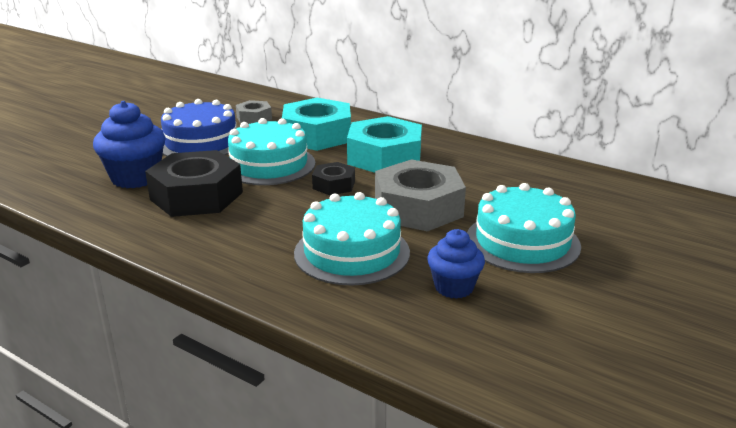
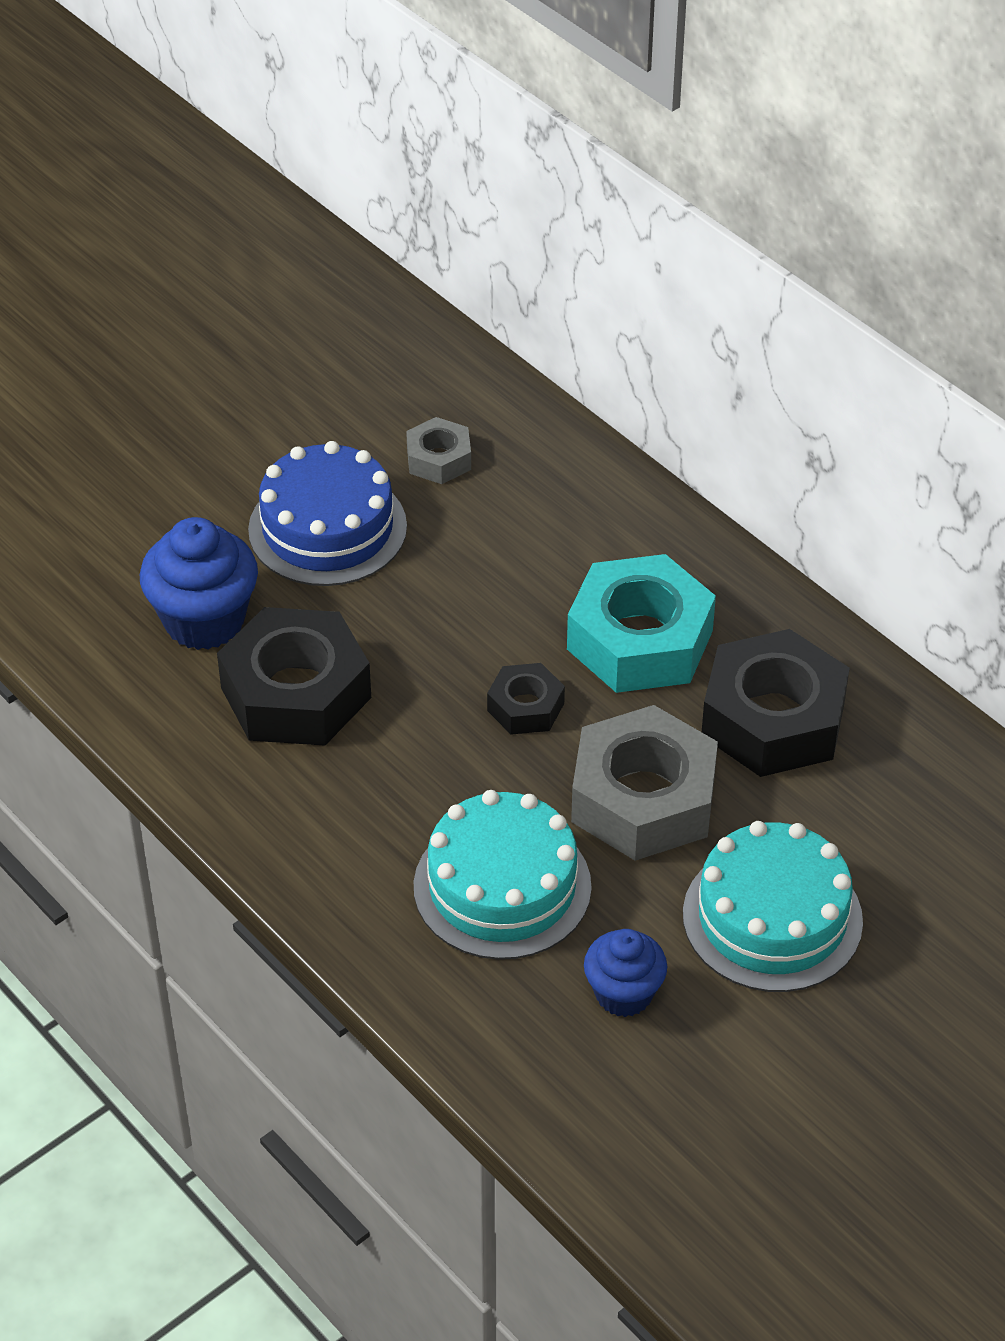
camera: 15 degrees right, 20 degrees up
(269, 165) = (432, 624): turquoise cake -> none
(317, 135) = (540, 543): turquoise nut -> none
(471, 173) = (773, 719): none -> black nut

